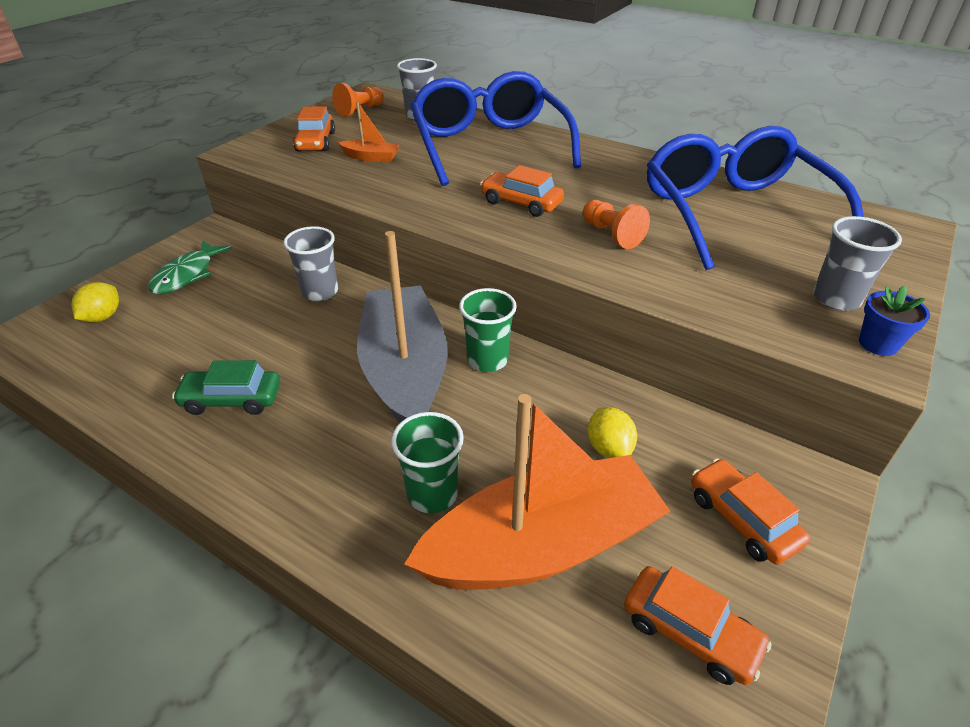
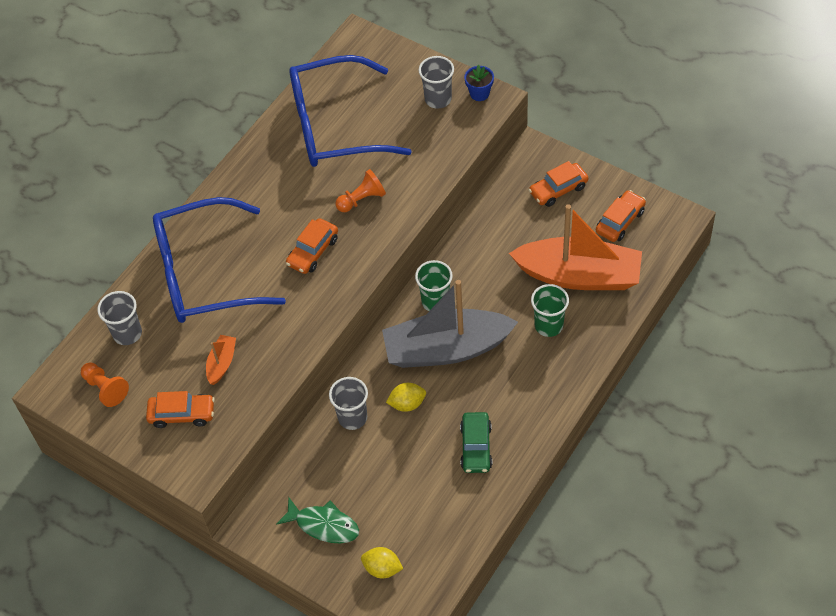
camera: 85 degrees left, 15 degrees up
(542, 546) = (579, 275): orange boat -> orange boat turned 120 degrees clockwise
(609, 448) = (512, 241): yellow lemon -> yellow lemon (407, 404)

